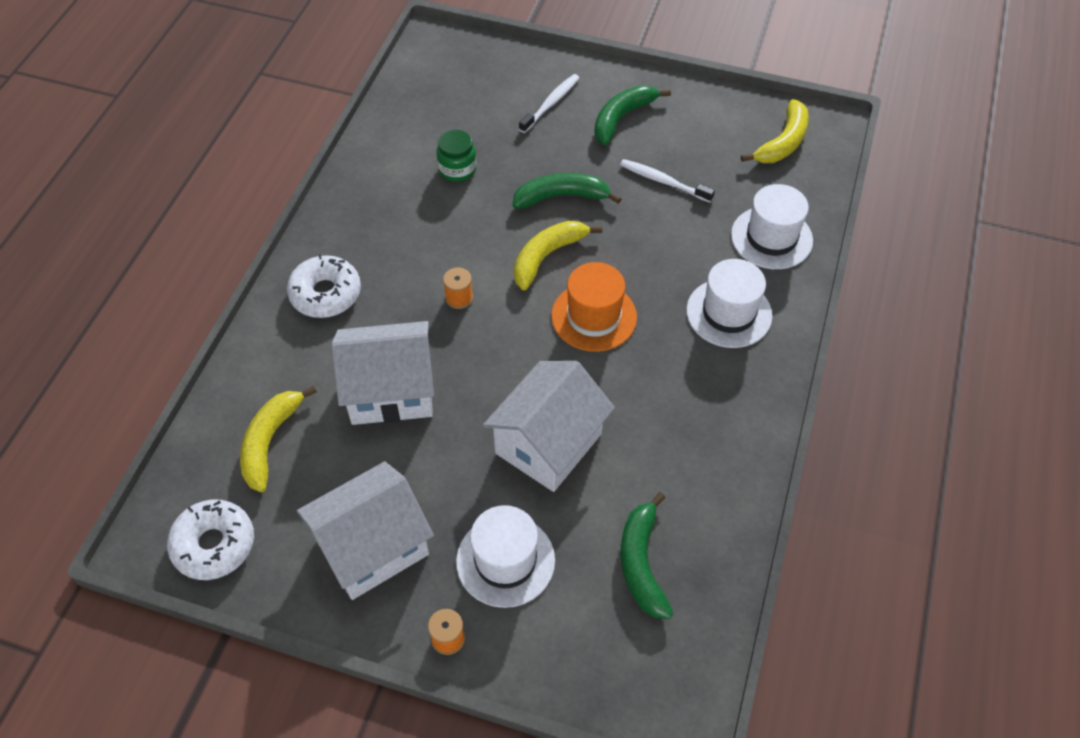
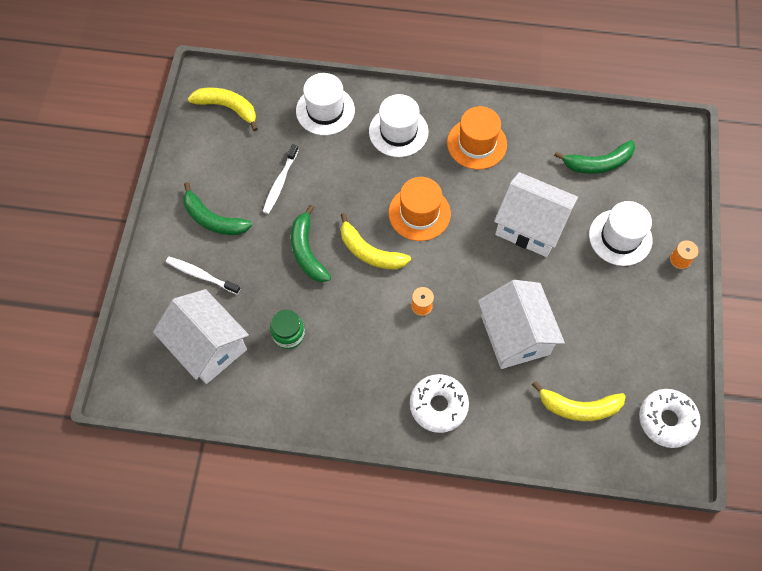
camera: 100 degrees left, 10 degrees up
(372, 547) = (636, 317): white house -> white house (208, 346)
(698, 404) = (476, 143): none -> orange hat

